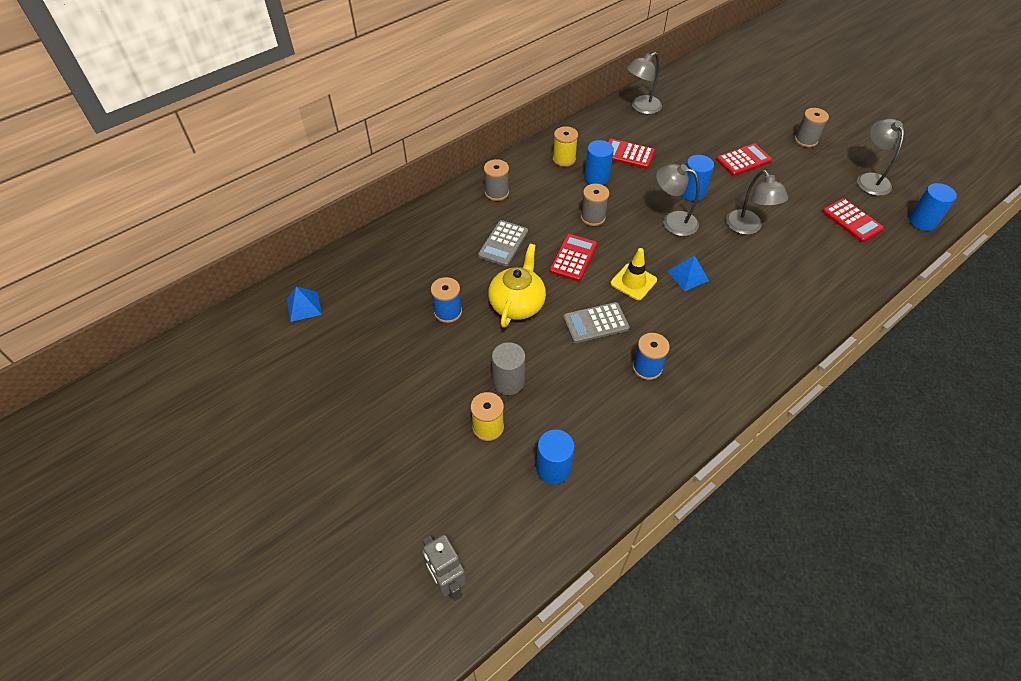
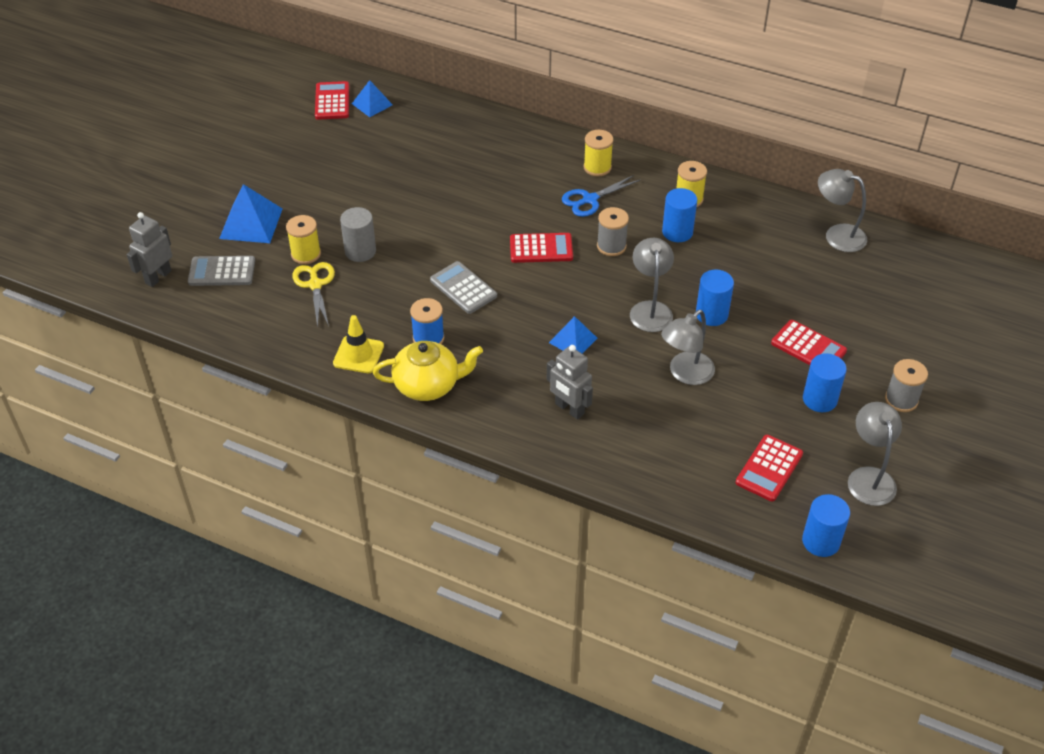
camera: 65 degrees right, 5 degrees down
(413, 462) = (251, 223): none -> blue pyramid
(448, 312) = (417, 188): blue spool -> none
(496, 193) = (597, 167): grey spool -> yellow spool
(503, 243) = (527, 195): grey calculator -> grey calculator (222, 272)
(517, 304) = (454, 229): yellow teapot -> yellow teapot (428, 385)
(532, 210) = (589, 200): none -> blue scissors
(535, 432) = (315, 284): none -> yellow scissors
(553, 468) = (284, 306): blue cylinder -> blue cylinder (819, 399)
(628, 154) = (738, 246): red calculator -> red calculator (332, 101)
(633, 282) = (536, 301): yellow traffic cone -> yellow traffic cone (358, 355)
(762, 304) = (569, 409): none -> grey robot
(870, 179) = (869, 477): grey lamp -> grey lamp turned 60 degrees counterclockwise

